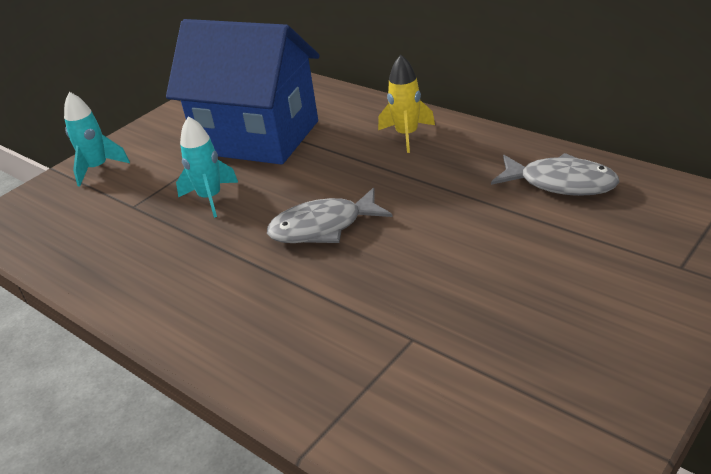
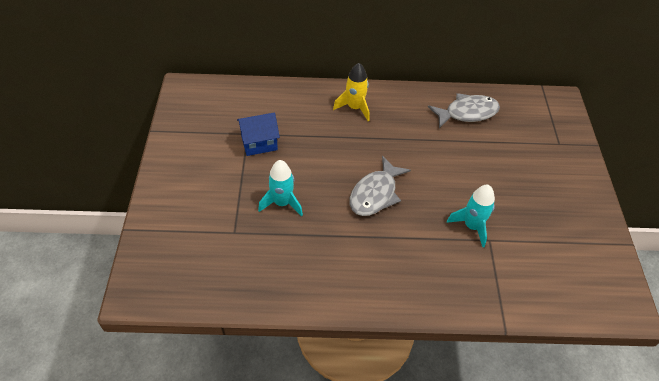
camera: 45 degrees left, 15 degrees up
(97, 168) = (167, 214): turquoise rocket -> turquoise rocket (472, 226)
(257, 137) = (259, 143): blue house -> blue house, size x0.43

